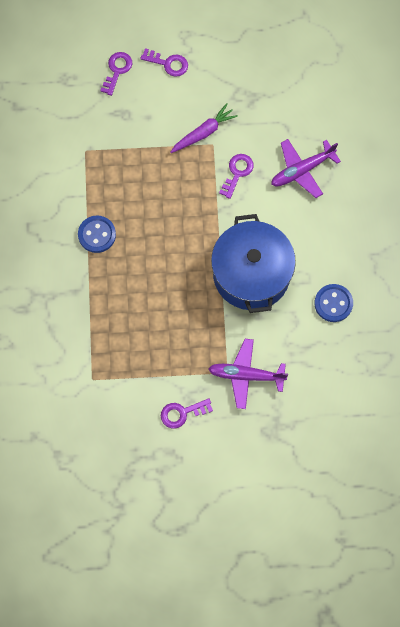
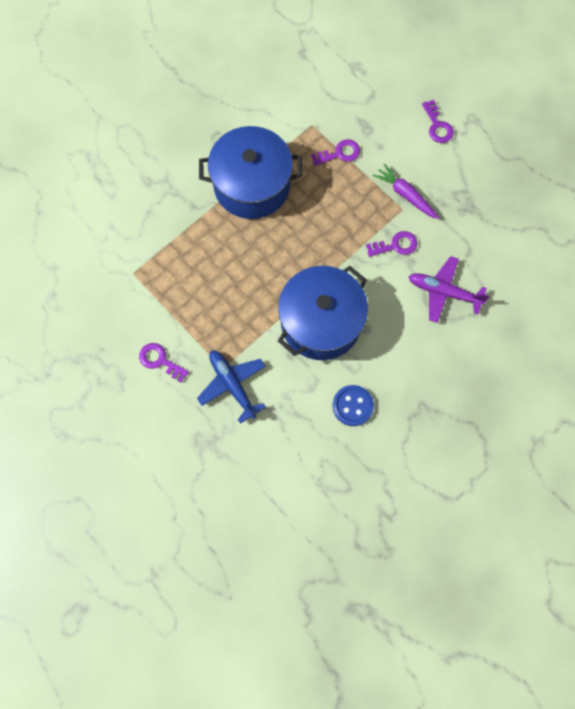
camera: 50 degrees right, 0 degrees up
(97, 235) = (252, 185): blue button -> blue pot
(117, 70) = (397, 96): purple key -> purple key (339, 153)
(203, 132) = (405, 195): purple carrot -> purple carrot turned 150 degrees counterclockwise
(246, 375) = (232, 385): purple plane -> blue plane

